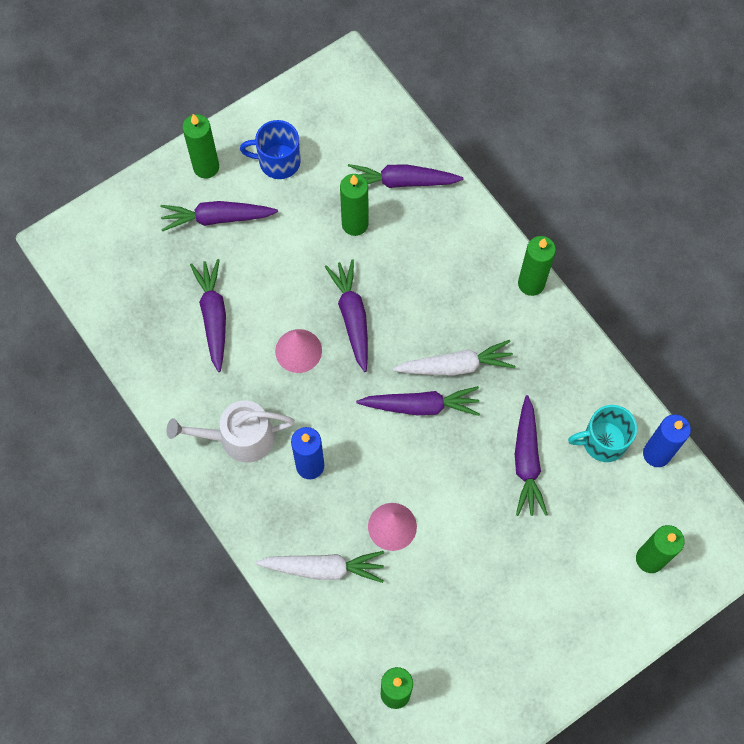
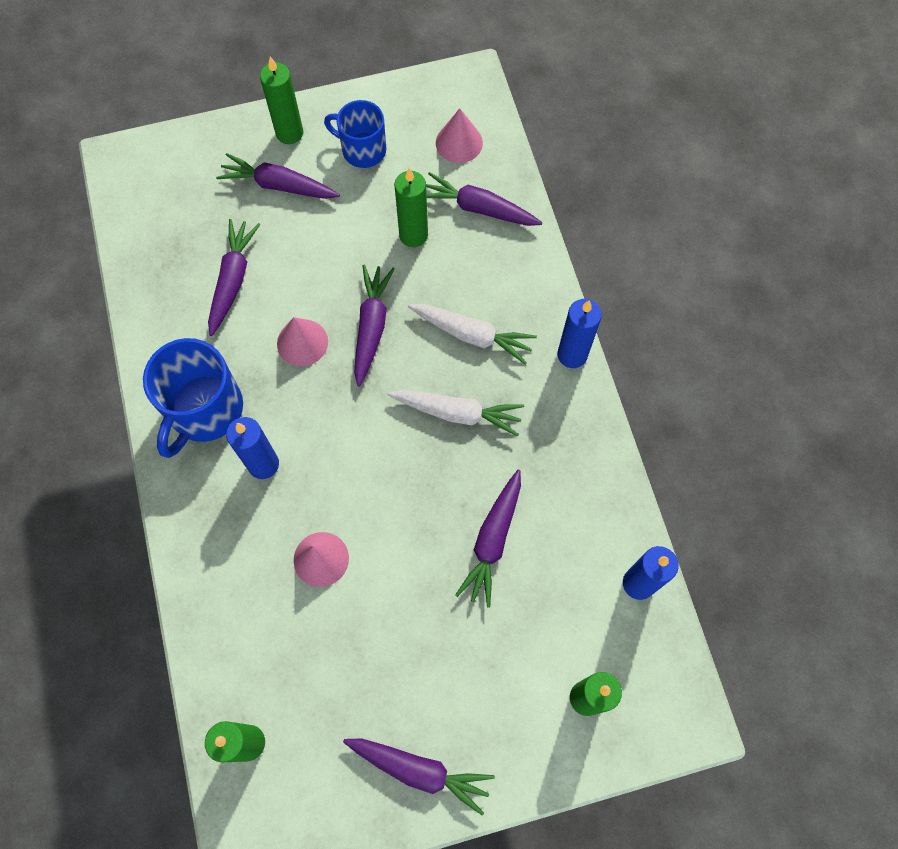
camera: 20 degrees right, 0 degrees up
(239, 437) = (205, 410): white watering can -> blue mug
(323, 568) = (231, 577): white carrot -> white carrot (472, 335)
(360, 127) = (459, 142): none -> pink cone
(420, 406) = (404, 442): purple carrot -> purple carrot (419, 770)
(531, 283) = (572, 355): green candle -> blue candle
(603, 441) = (584, 549): turquoise mug -> none

